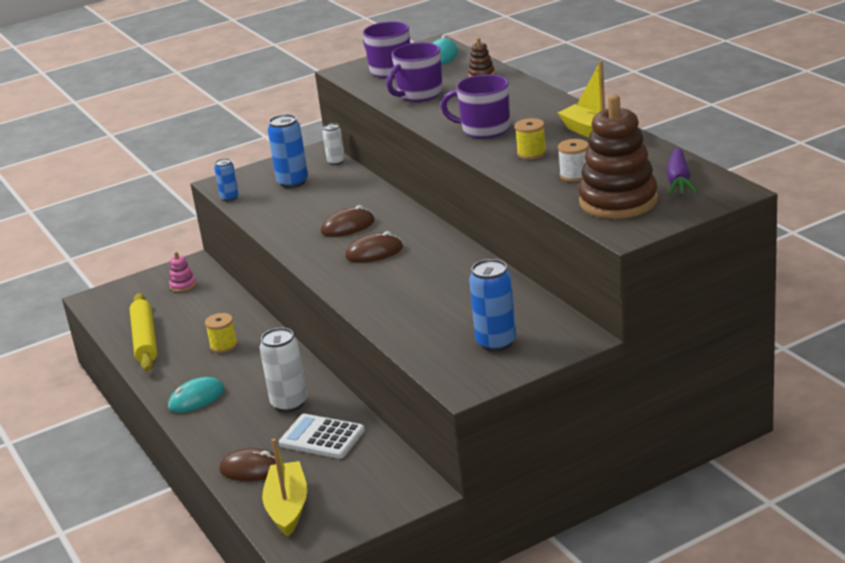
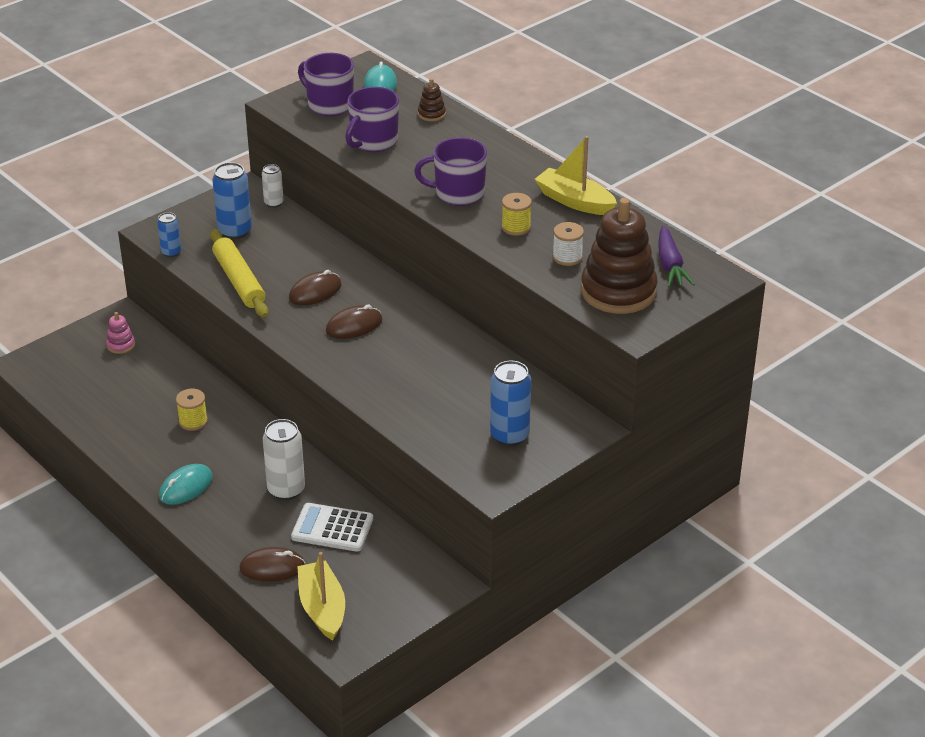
camera: 15 degrees left, 10 degrees up
(145, 339) = (103, 416): yellow rolling pin -> yellow rolling pin (239, 281)

